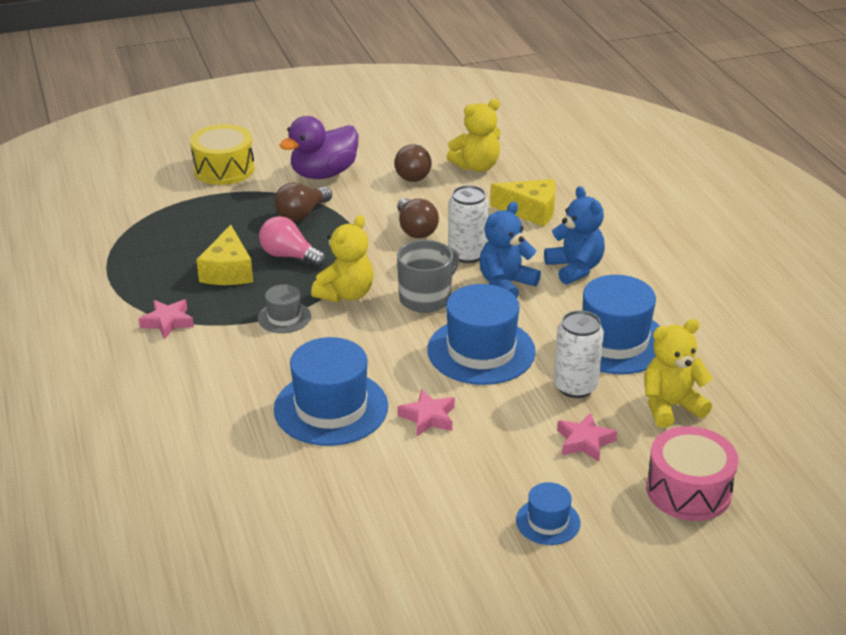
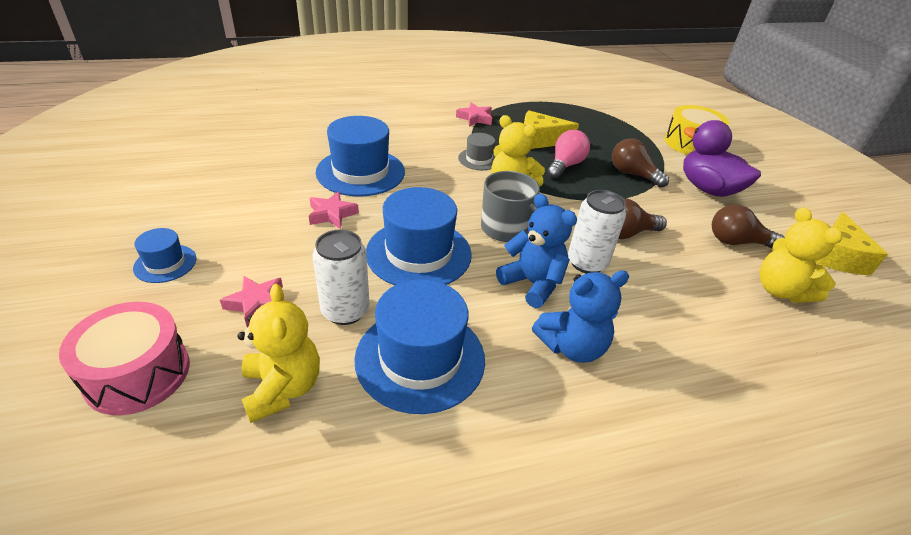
camera: 90 degrees right, 5 degrees up
(530, 211) = (695, 325): yellow cheese -> yellow cheese (837, 257)

